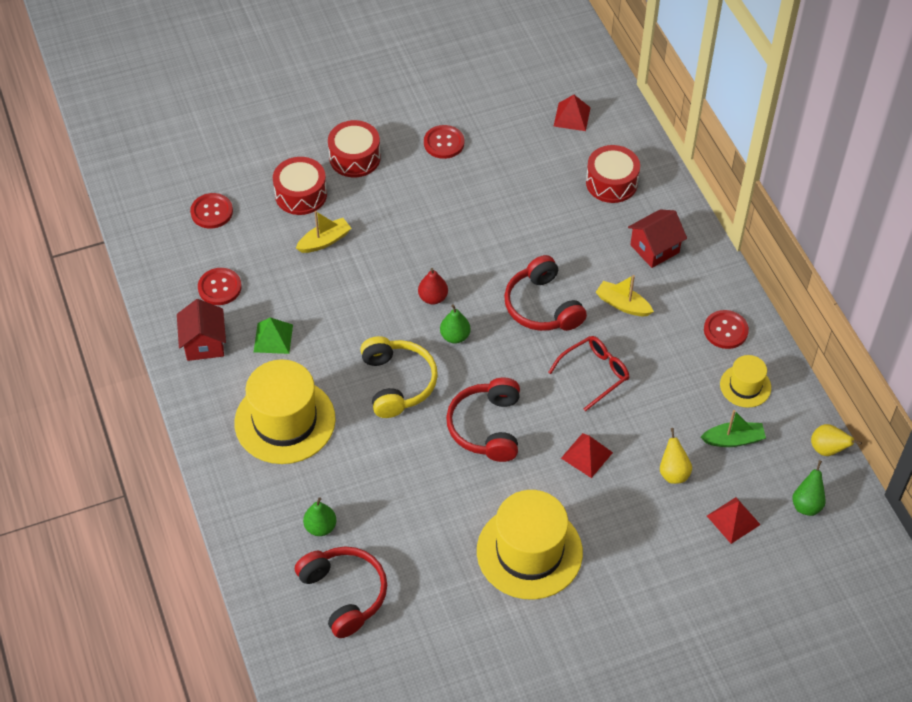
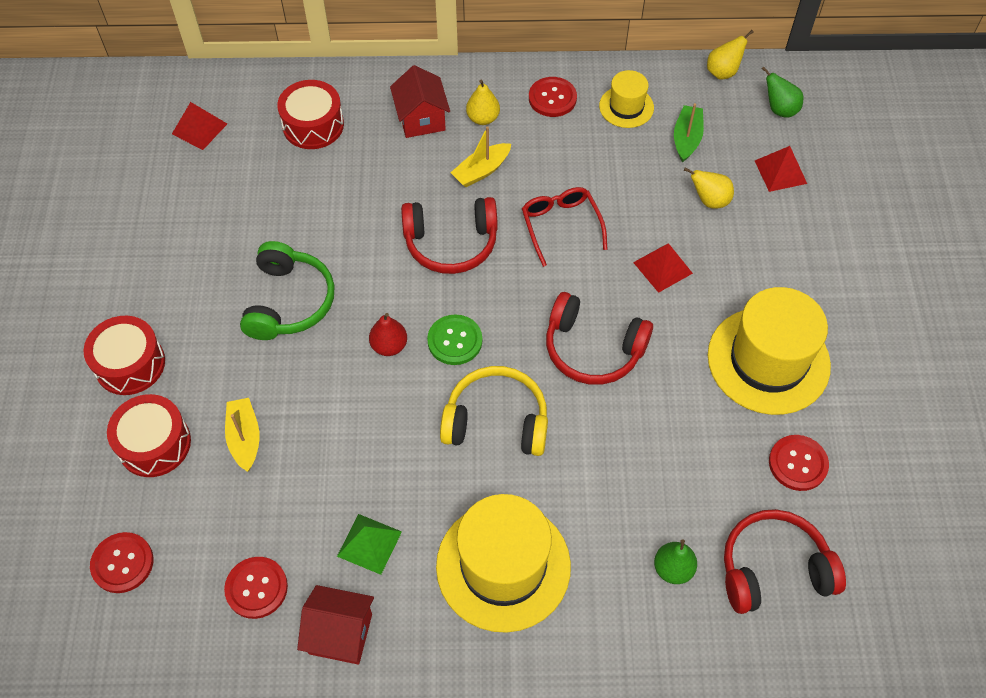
camera: 70 degrees left, 5 degrees up
(444, 143) = (163, 262): red button -> red button (798, 463)
(444, 226) = (289, 302): none -> green headphones
(455, 336) = (455, 341): green pear -> green button
(677, 289) = (483, 118): none -> yellow pear

